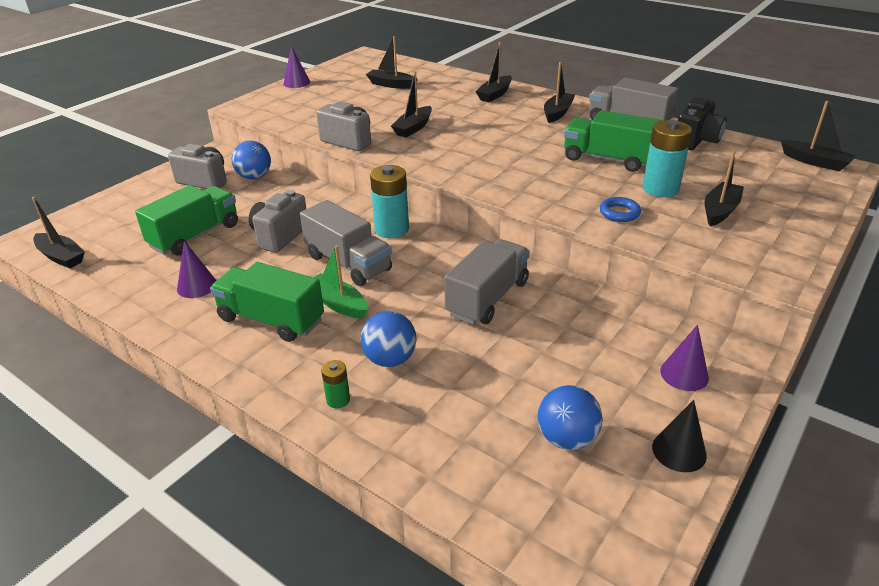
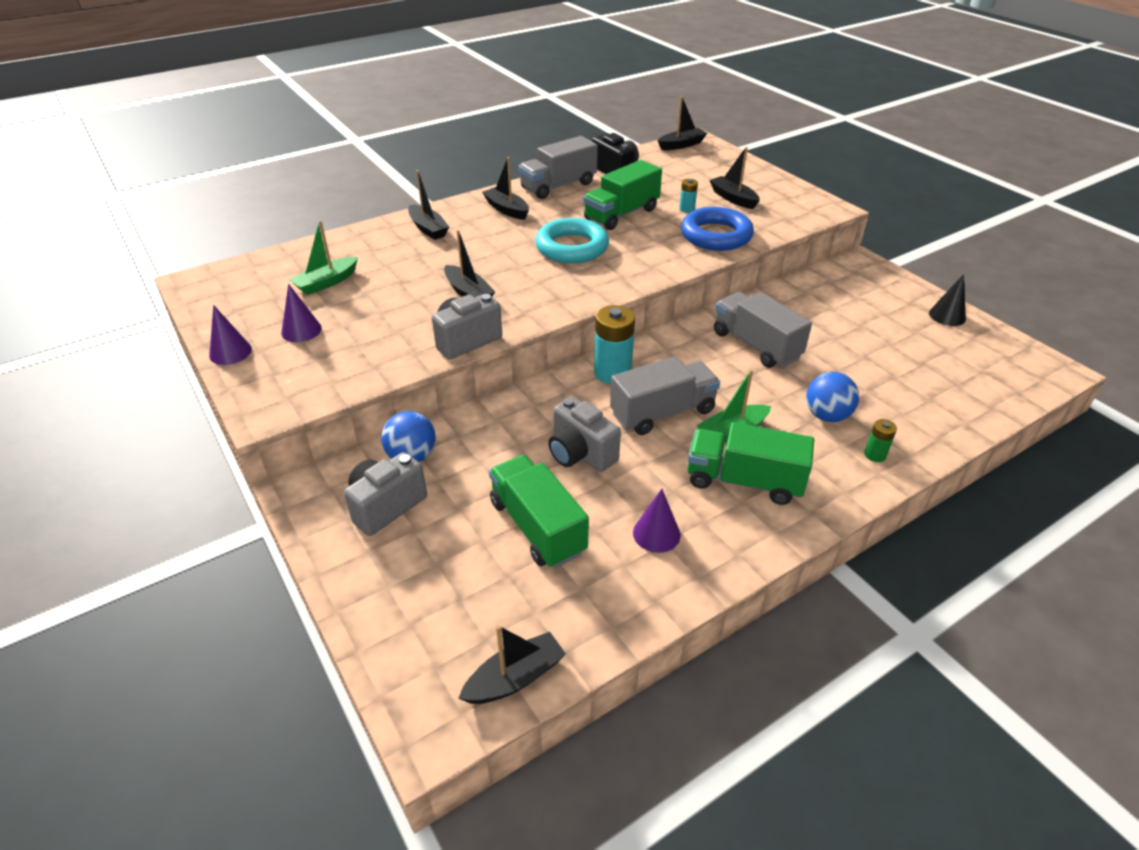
camera: 70 degrees left, 5 degrees up
(271, 319) = (744, 481): green truck -> green truck turned 60 degrees clockwise
(391, 85) = (326, 282): black boat -> green boat
(520, 150) = (572, 247): none -> turquoise ring
(566, 438) = (932, 354): blue ball -> none
(619, 213) = (716, 235): blue ring -> blue ring, size x2.06
(660, 189) = (687, 209): turquoise battery -> turquoise battery, size x0.51
(684, 374) = (873, 290): purple cone -> purple cone (301, 330)

